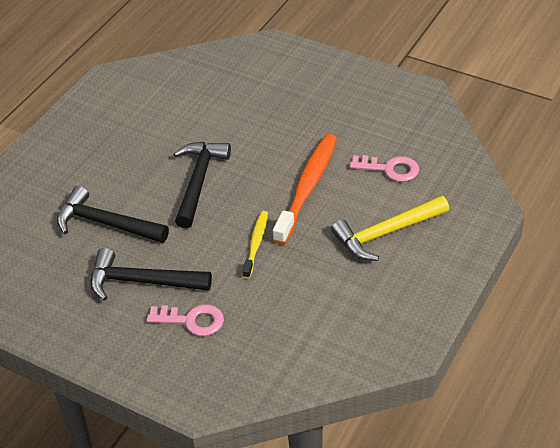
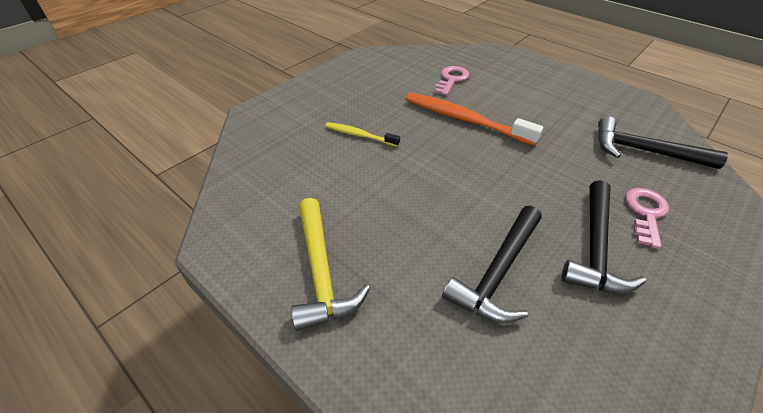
camera: 80 degrees left, 0 degrees up
(198, 181) = (440, 184): black hammer -> black hammer (643, 151)
(256, 244) = (535, 157): yellow toothbrush -> yellow toothbrush (359, 135)
(386, 233) = (524, 91): yellow hammer -> yellow hammer (321, 272)

